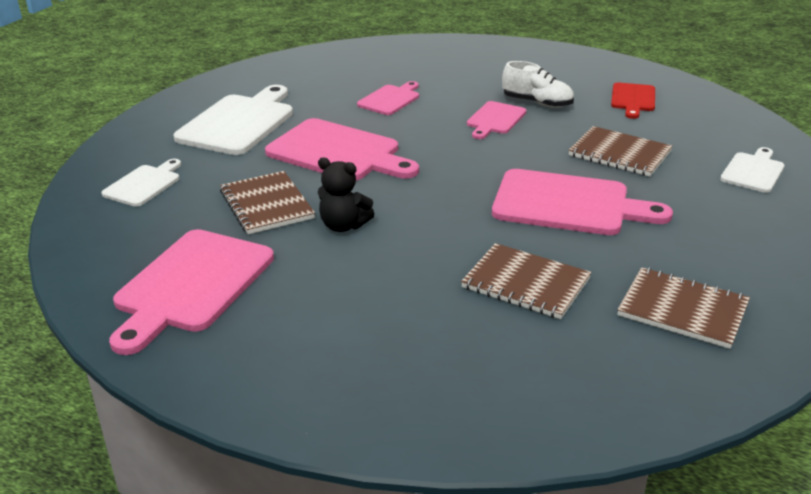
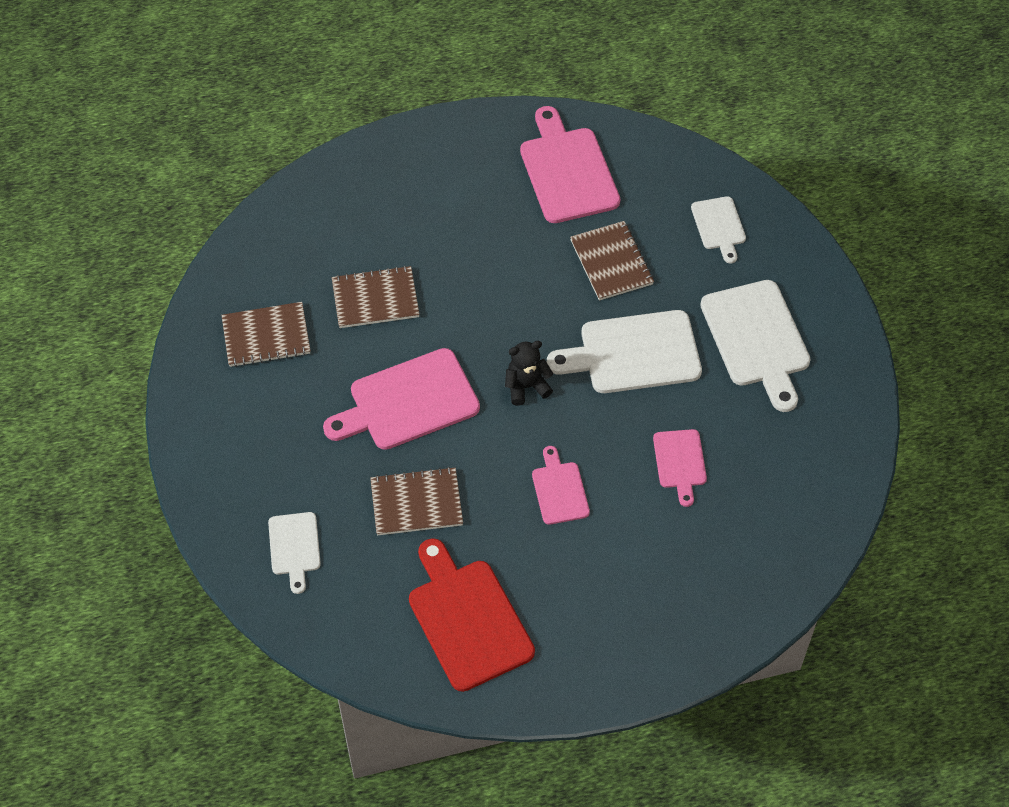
camera: 140 degrees right, 25 degrees up
(267, 205) = (611, 262): brown notebook -> brown notebook turned 45 degrees clockwise
(338, 152) = (633, 353): pink cutting board -> white cutting board
(343, 225) = (538, 276): black teddy bear -> black teddy bear (526, 386)
(537, 103) = (548, 548): white shoe -> none
(633, 99) = (467, 619): red cutting board -> red cutting board, size x1.83

